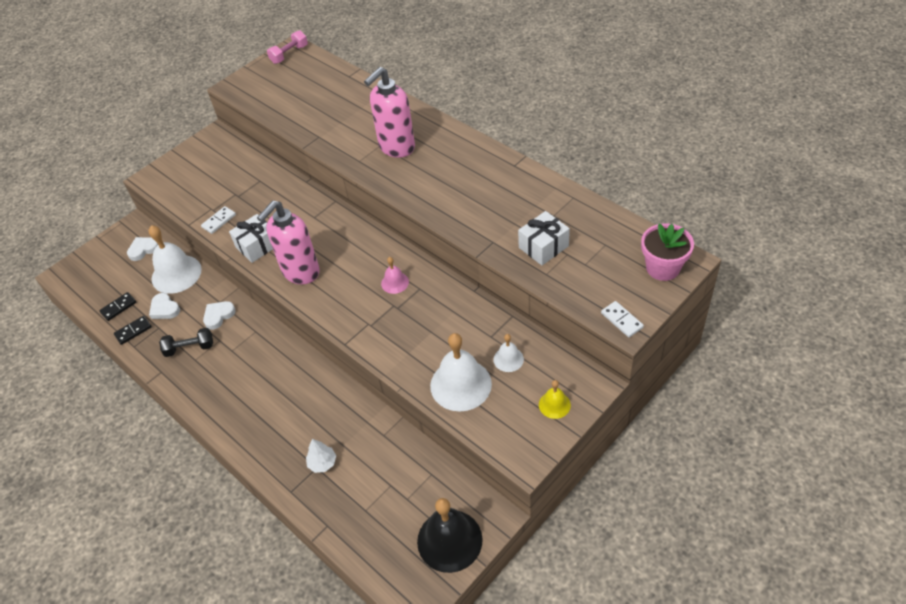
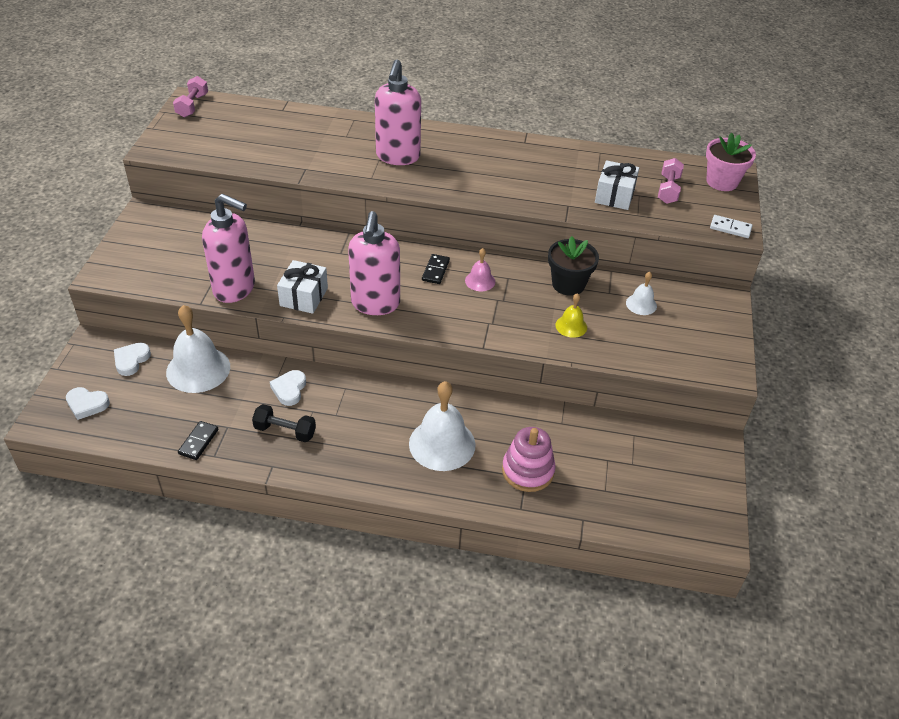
camera: 40 degrees left, 5 degrees down
(118, 307) = (156, 426): black domino -> black domino (435, 270)
(164, 309) = (217, 406): white heart -> white heart (87, 404)
(189, 348) = (285, 431): black dumbbell -> black dumbbell turned 60 degrees clockwise
(219, 221) = (235, 289): white domino -> pink soap dispenser
(322, 463) = (528, 471): white tree -> pink stacking toy
(449, 540) = (699, 478): black bell -> none
(460, 384) = (621, 339): white bell -> white bell (442, 444)
(463, 314) = (568, 284): none -> black flower pot
(554, 405) = (711, 323): yellow bell -> yellow bell (571, 326)
(600, 258) = (668, 190): none -> pink dumbbell

